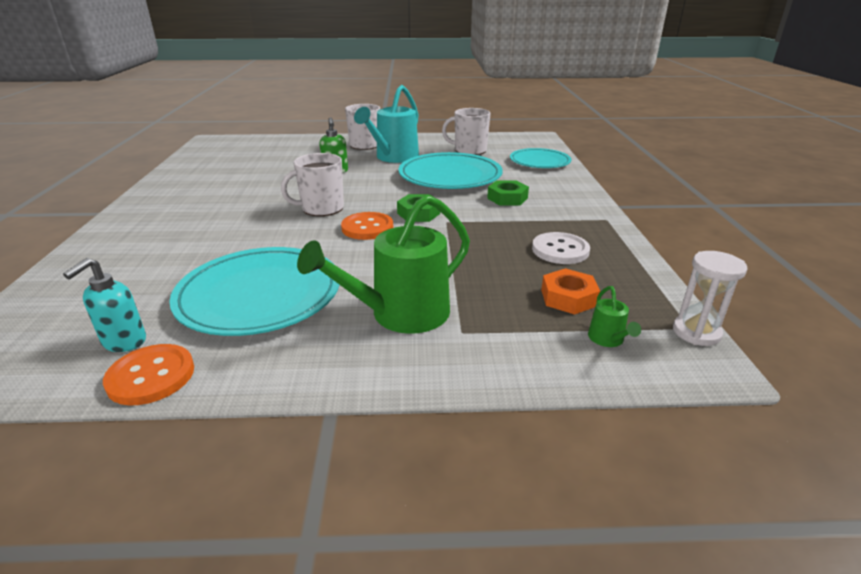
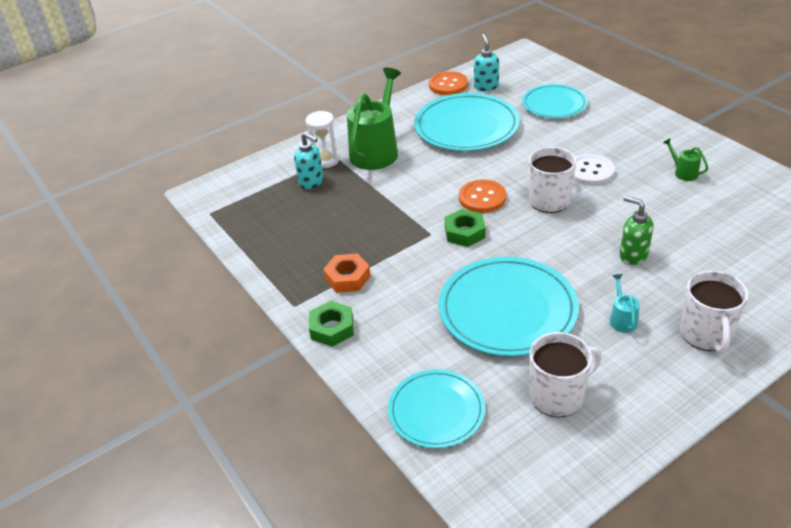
camera: 150 degrees right, 10 degrees up
(133, 276) = (554, 104): none -> turquoise plate
(393, 157) = (622, 319): turquoise watering can -> turquoise watering can, size x0.42
(507, 198) = (409, 296): green nut -> green nut (332, 328)
(522, 310) = (312, 182): none -> turquoise soap dispenser
(560, 250) = (315, 243): white button -> white button (590, 171)
(568, 298) = (288, 202): orange nut -> orange nut (347, 278)
(608, 340) = (254, 185): green watering can -> green watering can (683, 172)
(696, 332) = (205, 211): white hourglass -> white hourglass (325, 160)

